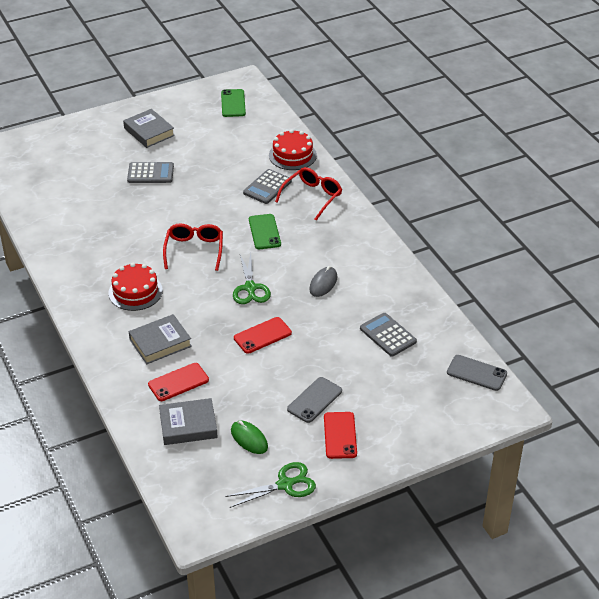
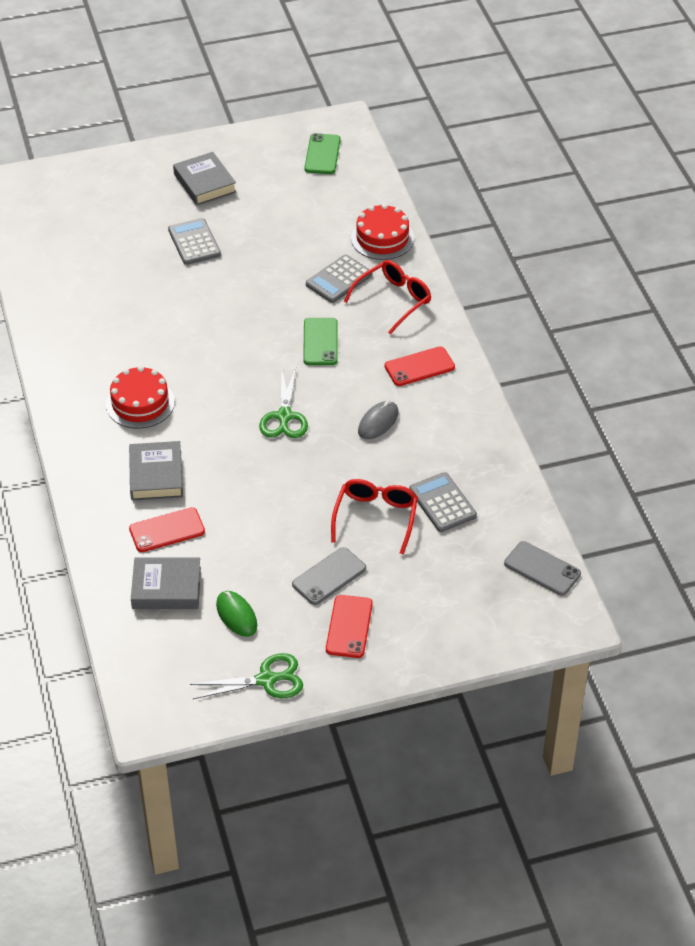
camera: 10 degrees right, 5 degrees up
(150, 173) = (194, 242): grey calculator -> grey calculator turned 120 degrees counterclockwise
(160, 343) = (156, 475): grey book -> grey book turned 75 degrees counterclockwise
(194, 250) = (225, 356): red glasses -> red glasses (375, 518)
(262, 335) = (284, 482): red phone -> red phone (419, 367)

